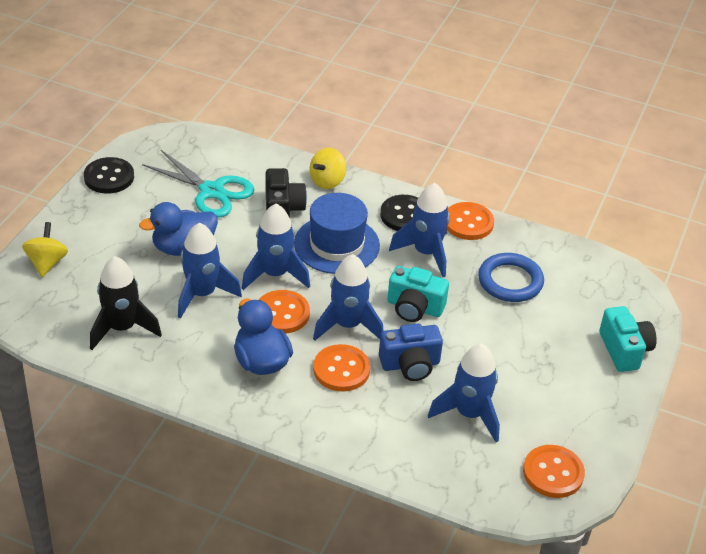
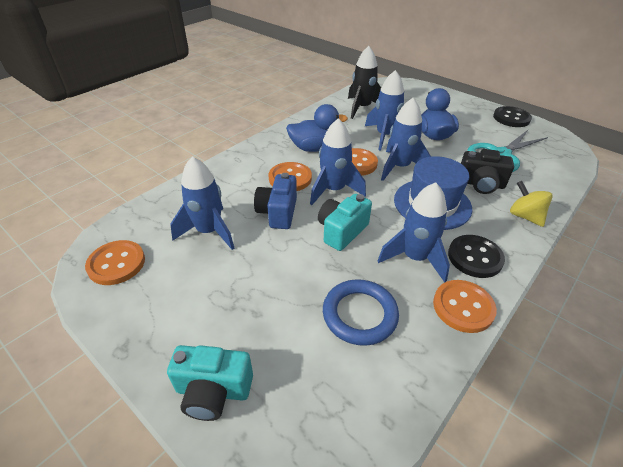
camera: 110 degrees right, 0 degrees up
(47, 263) = (424, 93): yellow spinning top -> none

